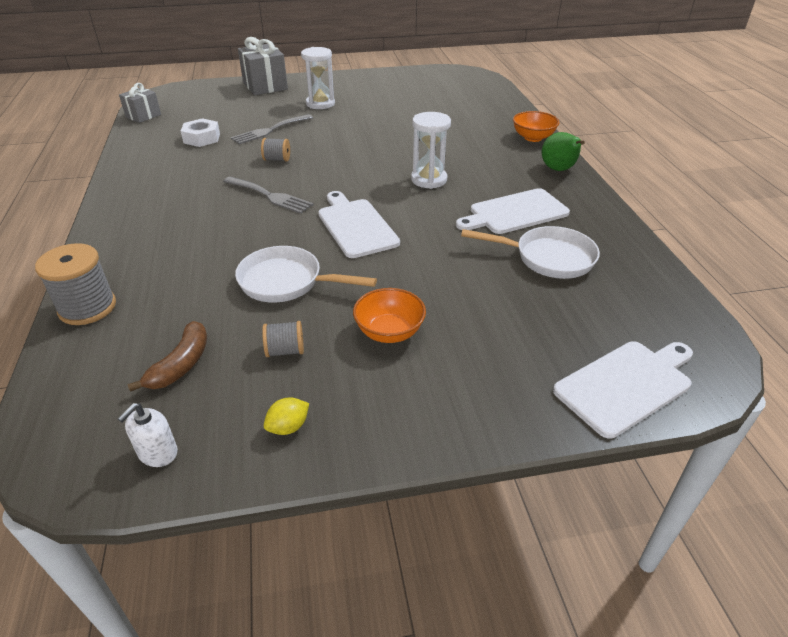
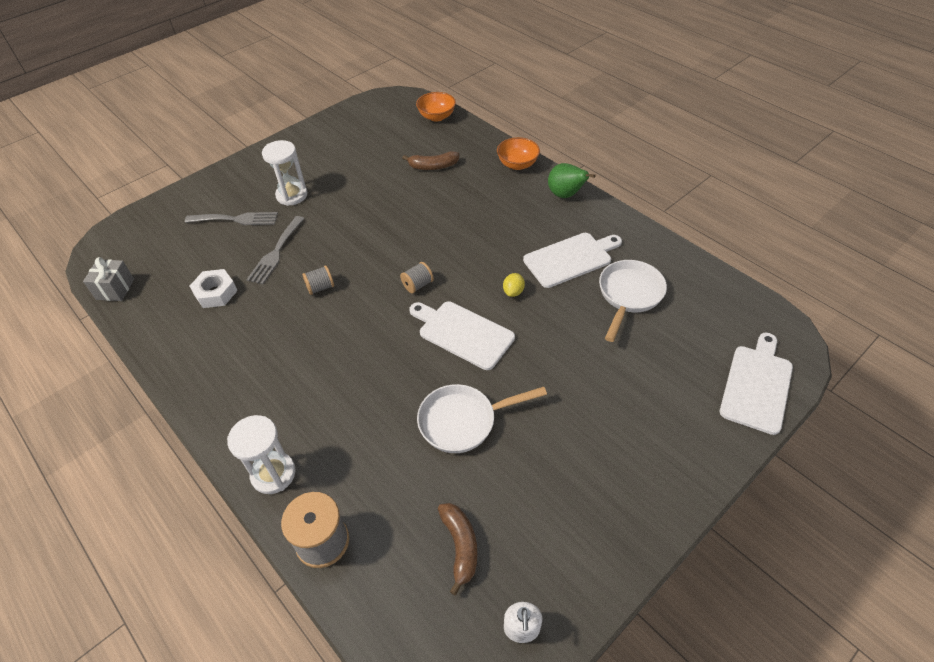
camera: 30 degrees left, 10 degrees up
(265, 86) = (209, 192): grey gift -> none
(270, 196) = (358, 335): grey fork -> grey fork (236, 219)
(285, 351) = (524, 486): grey spool -> grey spool (417, 285)
(288, 427) = (588, 549): yellow lemon -> yellow lemon (513, 292)
(389, 332) = (581, 426): orange bowl -> orange bowl (437, 117)
(429, 180) = (476, 252): white hourglass -> white hourglass (273, 474)
(453, 118) = (433, 166): none -> brown banana
(515, 212) = (570, 259): white cutting board -> white cutting board turned 150 degrees counterclockwise
(548, 258) = (629, 295): white pan -> white pan turned 45 degrees counterclockwise

